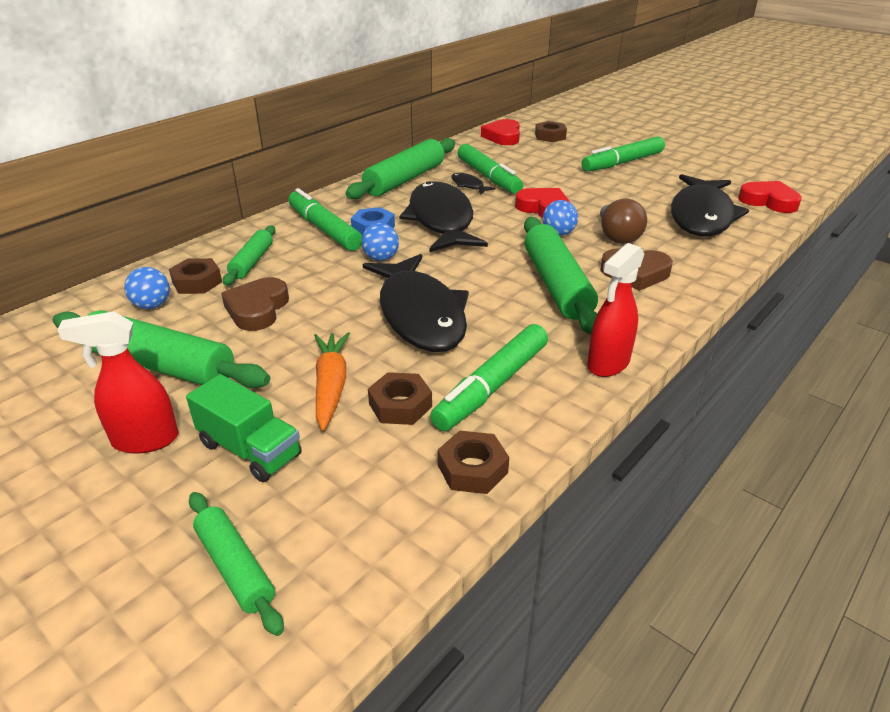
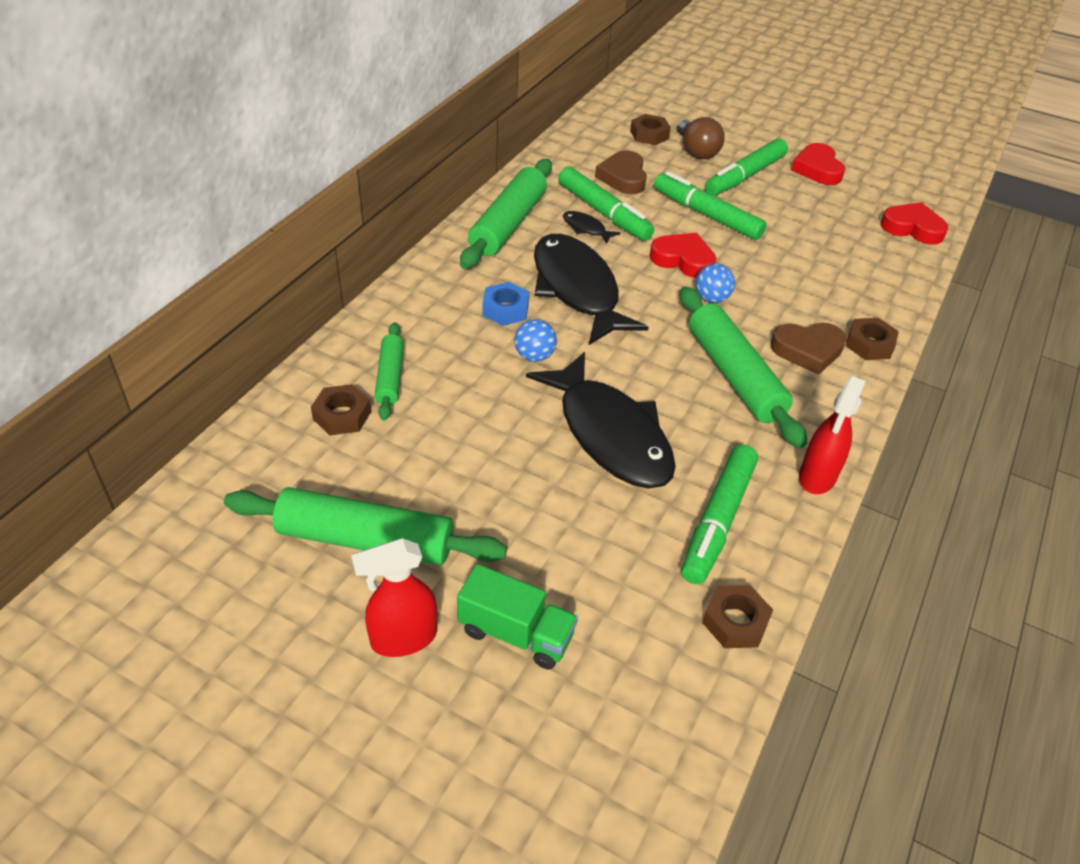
camera: 15 degrees left, 10 degrees up
(152, 305) = (309, 456): blue ball -> none
(235, 567) = (566, 764): green rolling pin -> none
(257, 309) = (432, 448): brown heart -> brown heart (623, 177)
(324, 229) = (450, 316): green marker -> green marker (707, 215)
(331, 386) = (559, 542): orange carrot -> none
(400, 405) = (638, 557): brown nut -> brown nut (869, 344)
(503, 137) = (594, 139): red heart -> red heart (817, 169)
(617, 236) = (774, 297): brown light bulb -> brown light bulb (696, 151)
(701, 216) = (850, 257): black fish -> none

